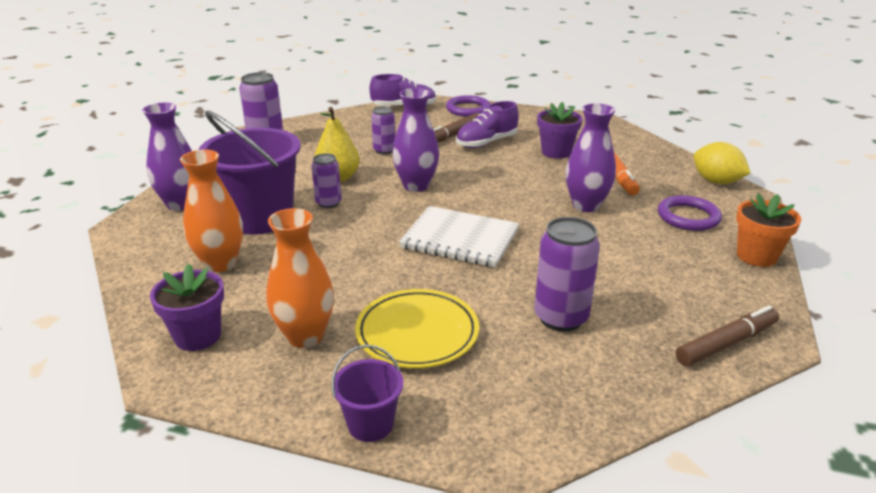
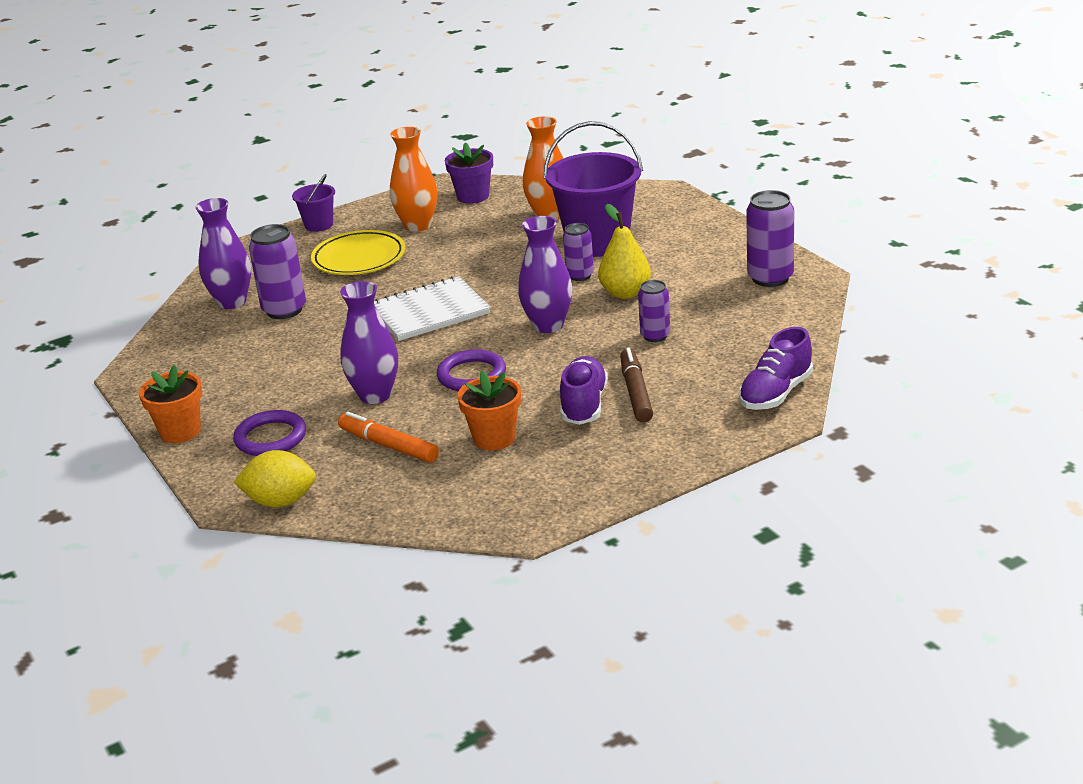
camera: 135 degrees right, 0 degrees up
(180, 204) = (675, 216): purple vase -> purple vase (232, 302)
(468, 109) = (705, 439): purple ring -> purple ring (471, 375)
(556, 152) = (494, 438): purple flower pot -> orange flower pot
(726, 343) = (162, 354): brown marker -> none

